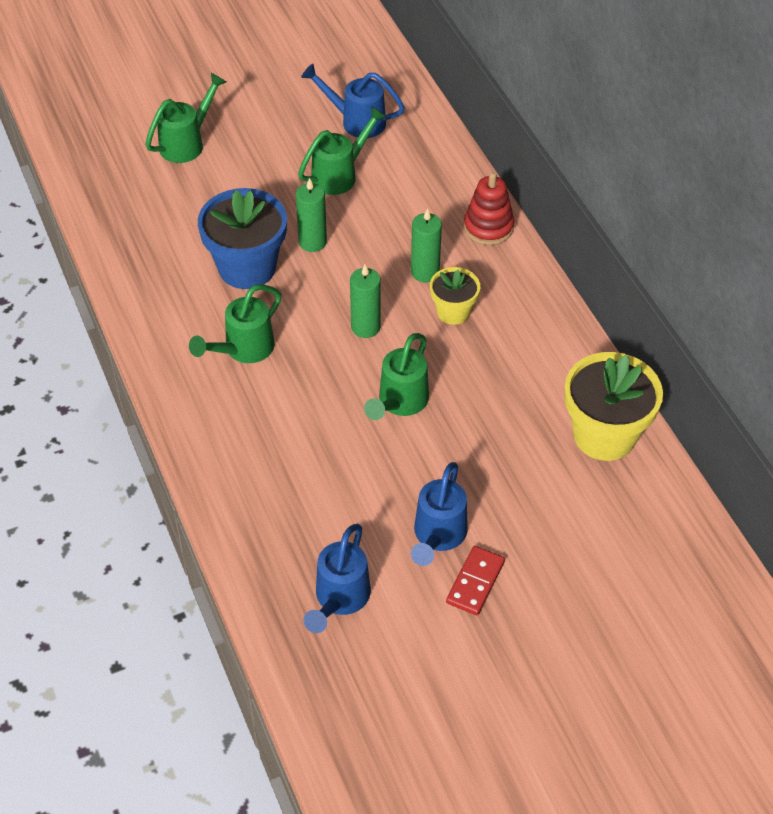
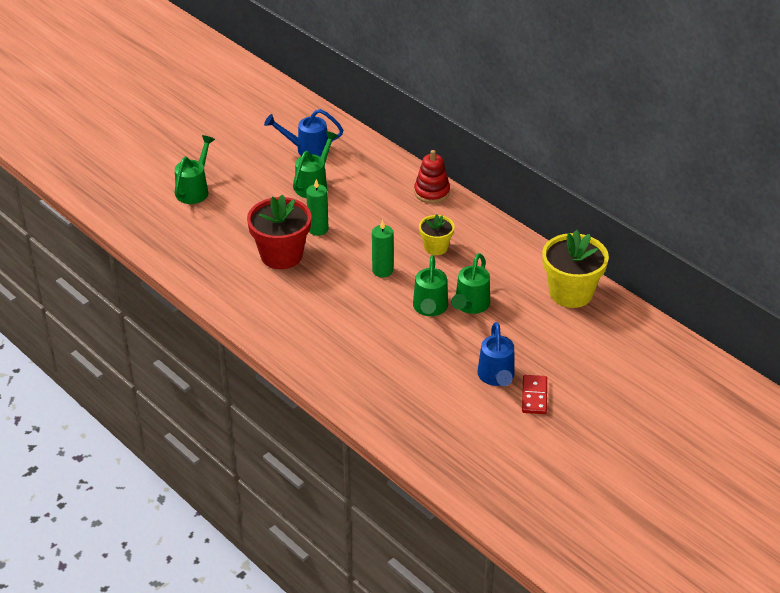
camera: 20 degrees left, 10 degrees down
(243, 350) = (307, 304): green watering can -> green watering can (470, 306)
(247, 267) = (281, 255): blue flower pot -> red flower pot
(339, 599) = (453, 430): blue watering can -> none
(425, 272) = (404, 229): green candle -> none

